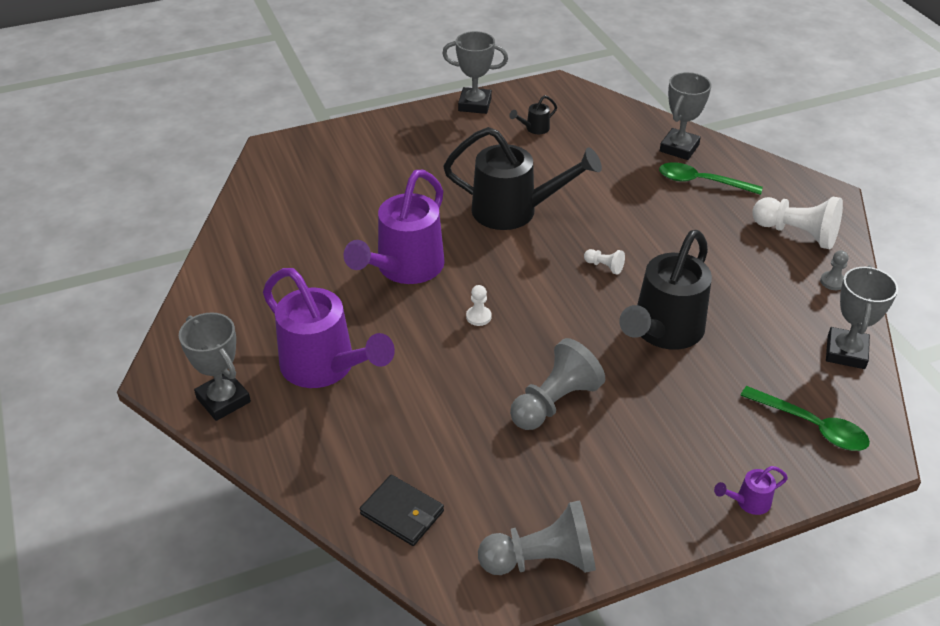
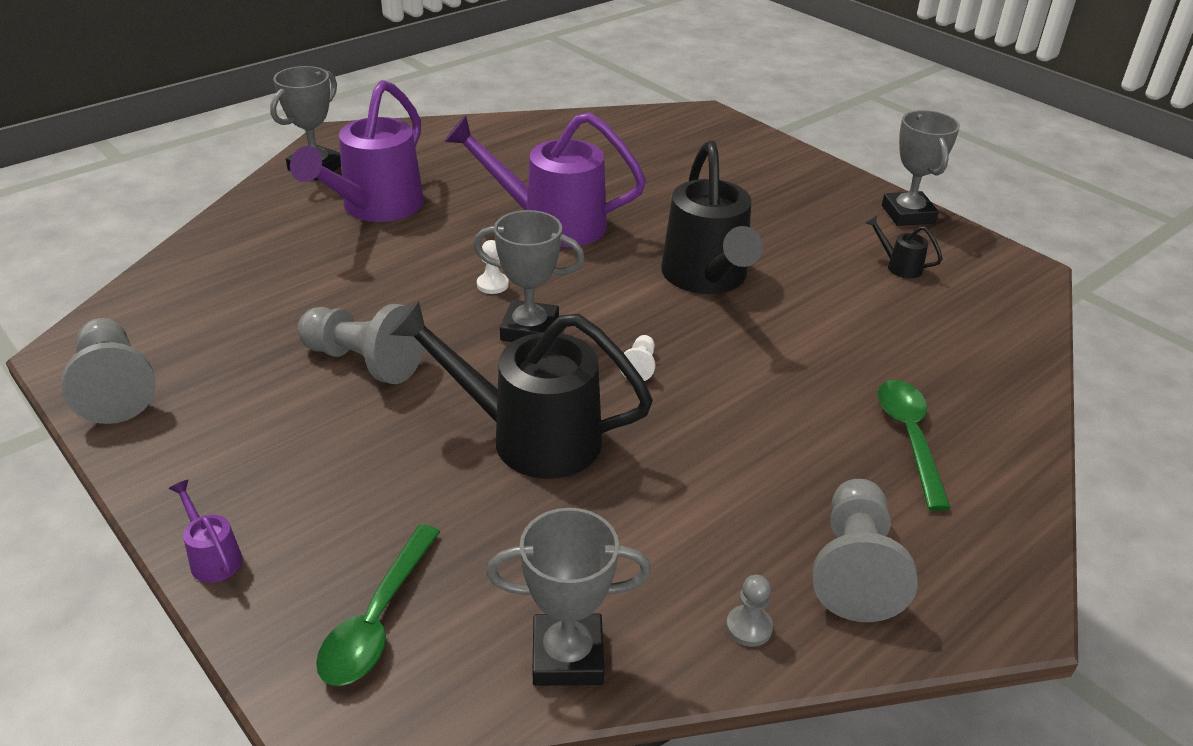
camera: 70 degrees right, 5 degrees down
(402, 513) = (180, 288): black wallet -> none
(679, 148) = (980, 404): grey trophy -> grey trophy (529, 330)
(797, 234) = (854, 568): white pawn -> grey pawn

